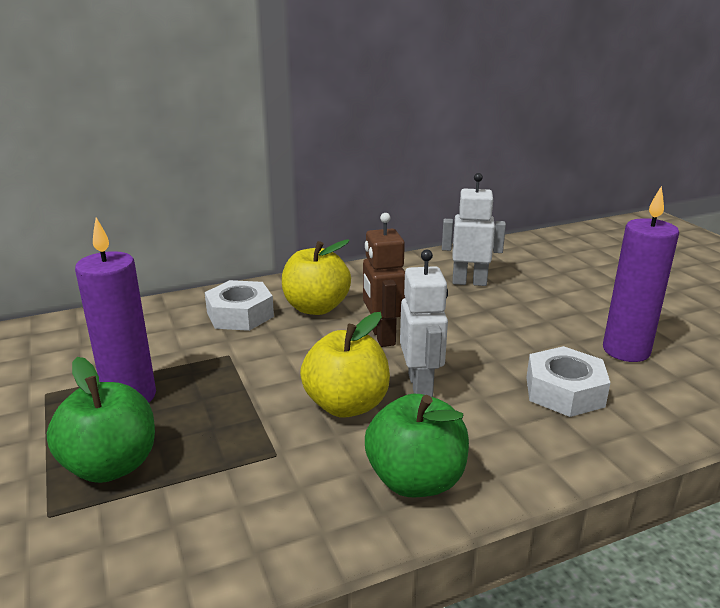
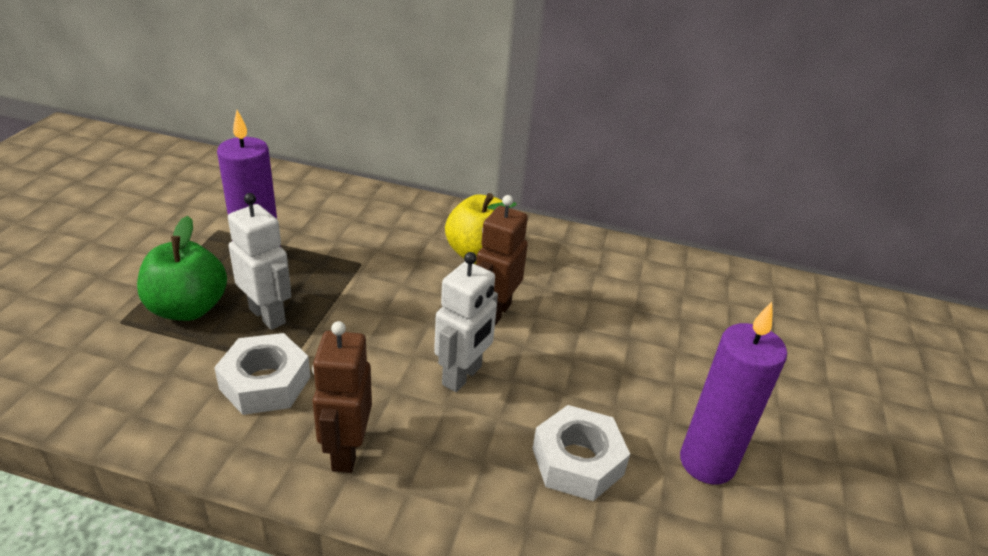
camera: 35 degrees right, 10 degrees up
(240, 315) = (414, 231): white nut -> white nut (265, 383)
(346, 405) = (384, 357): yellow apple -> none
(415, 480) = (346, 451): green apple -> brown robot
(469, 282) = (654, 300): white robot -> white robot (268, 315)

